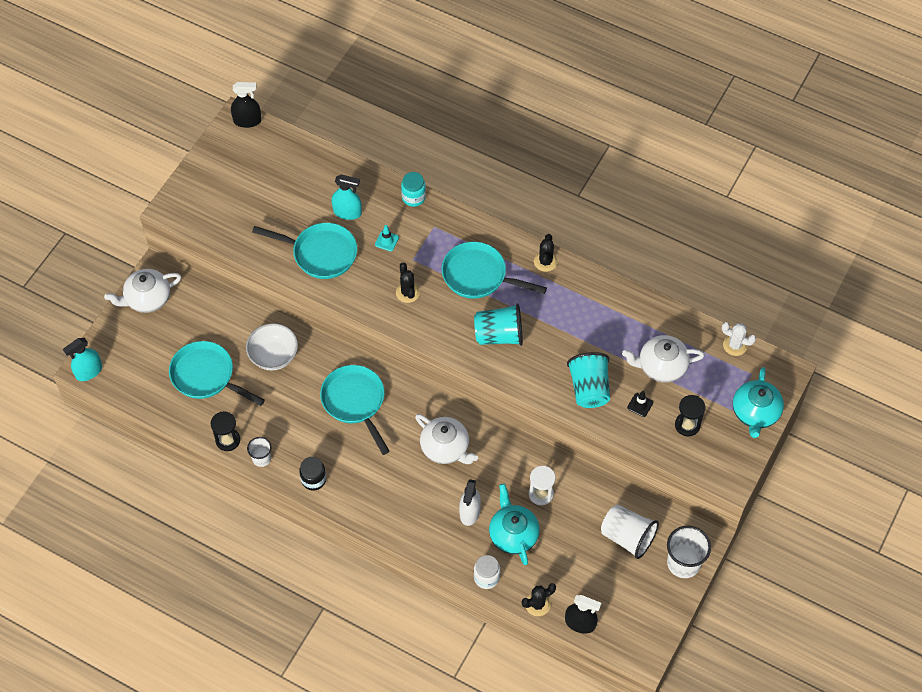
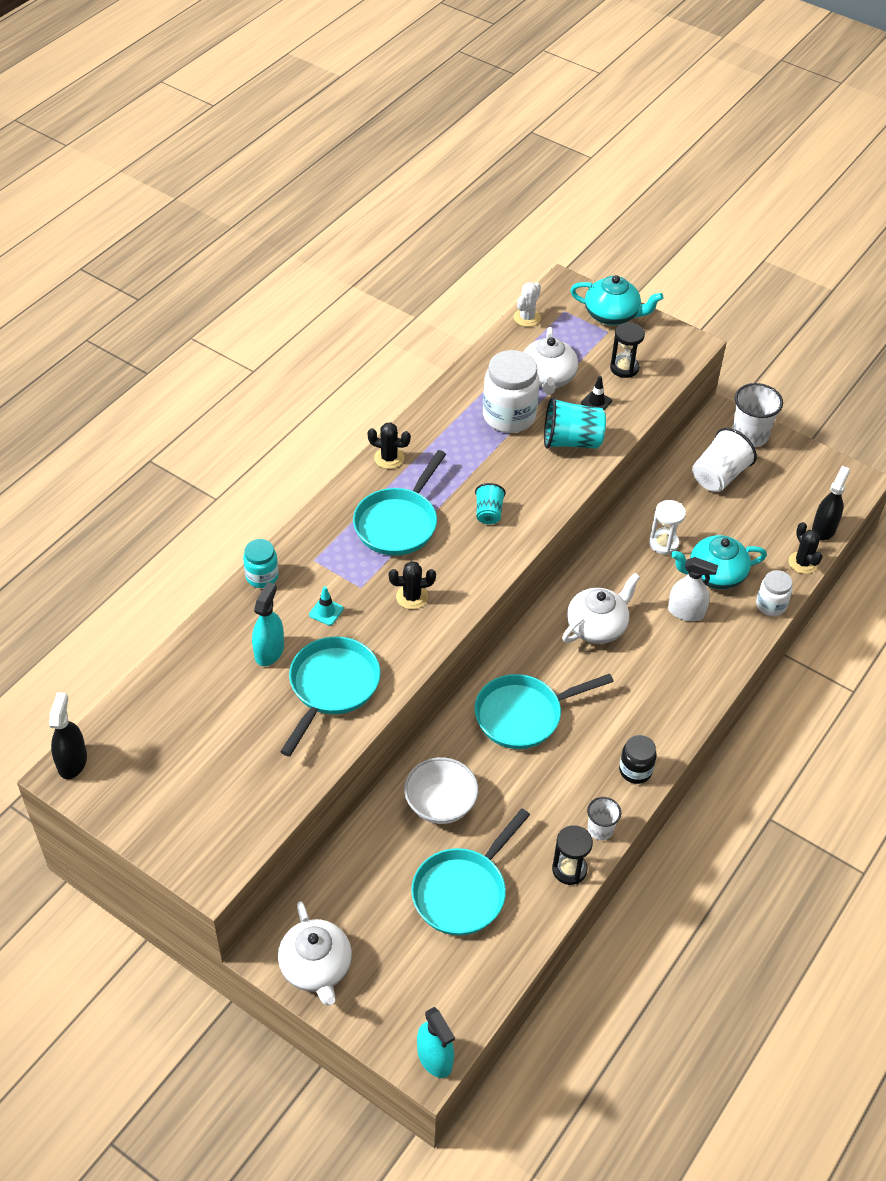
camera: 85 degrees left, 10 degrees down
(499, 335) = (488, 513): turquoise cup -> turquoise cup, size x0.58
(609, 341) = (509, 416): none -> white jar

